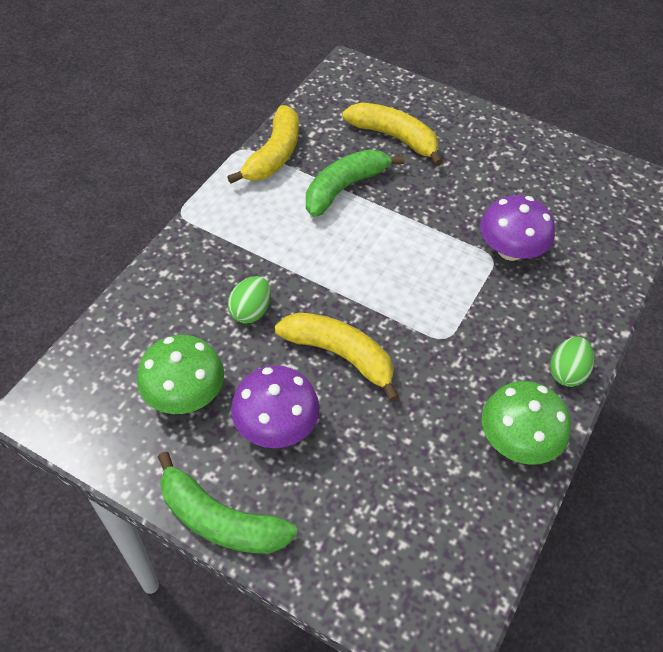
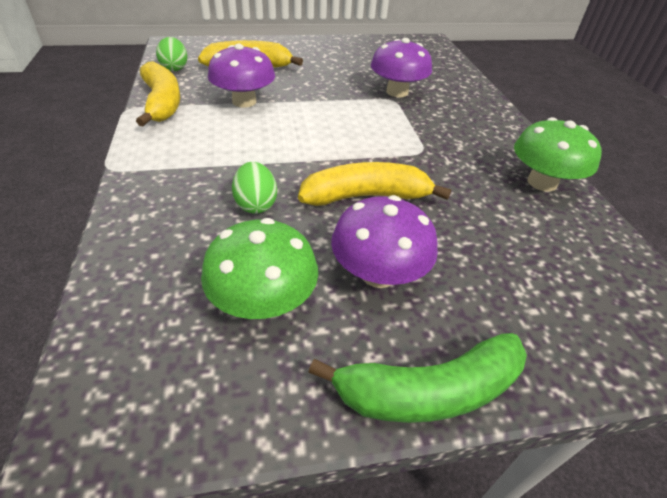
camera: 40 degrees left, 10 degrees down
(344, 188) = (244, 101): green banana -> purple mushroom
(566, 372) = (512, 134): green egg -> green egg (175, 68)

